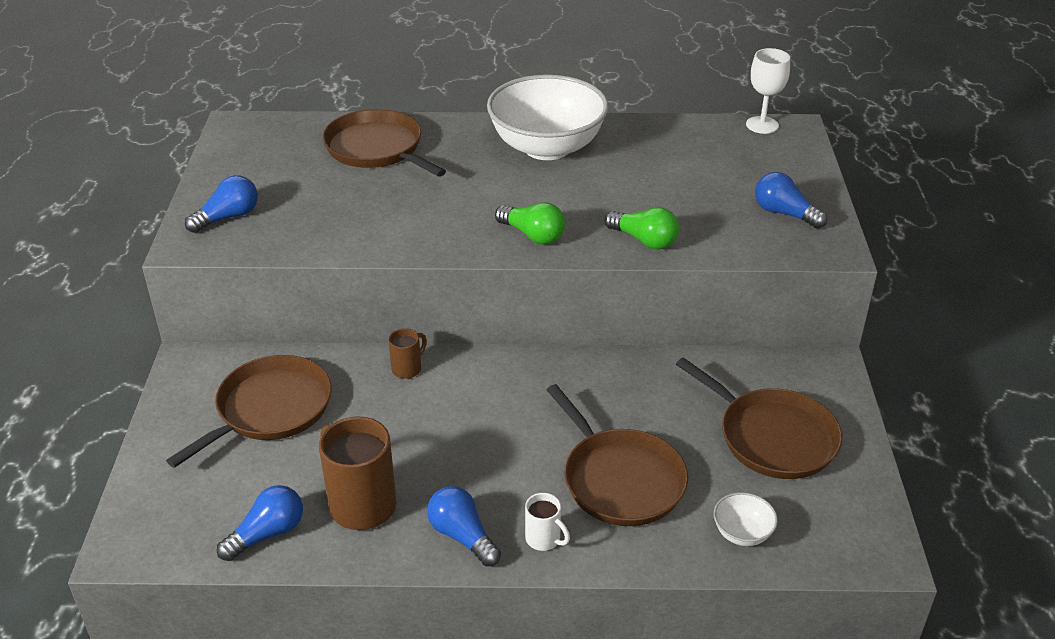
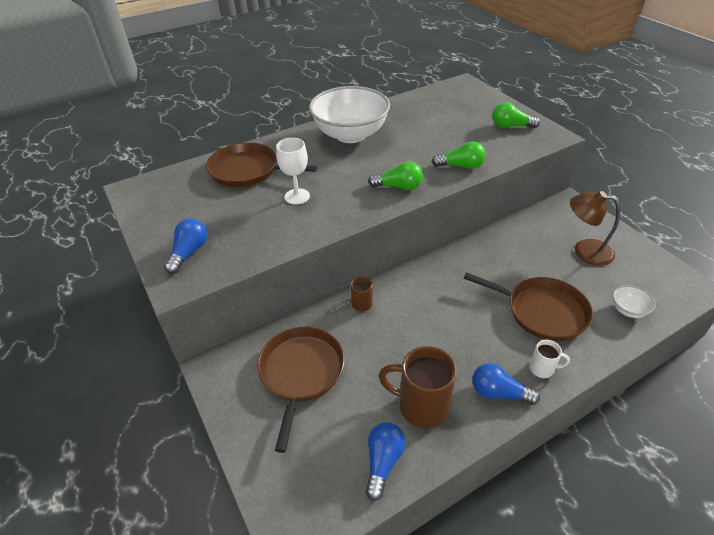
camera: 30 degrees left, 5 degrees up
(762, 125) = (447, 86): white goblet -> white goblet (297, 196)
(772, 437) = (584, 251): brown pan -> brown lamp
(784, 213) = (511, 126): blue light bulb -> green light bulb

